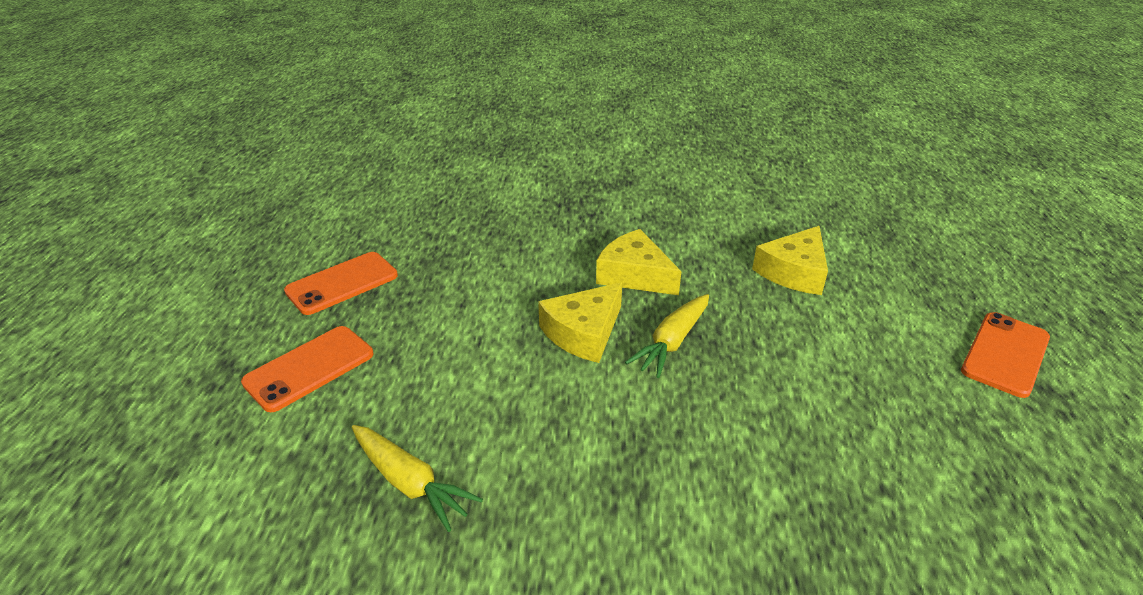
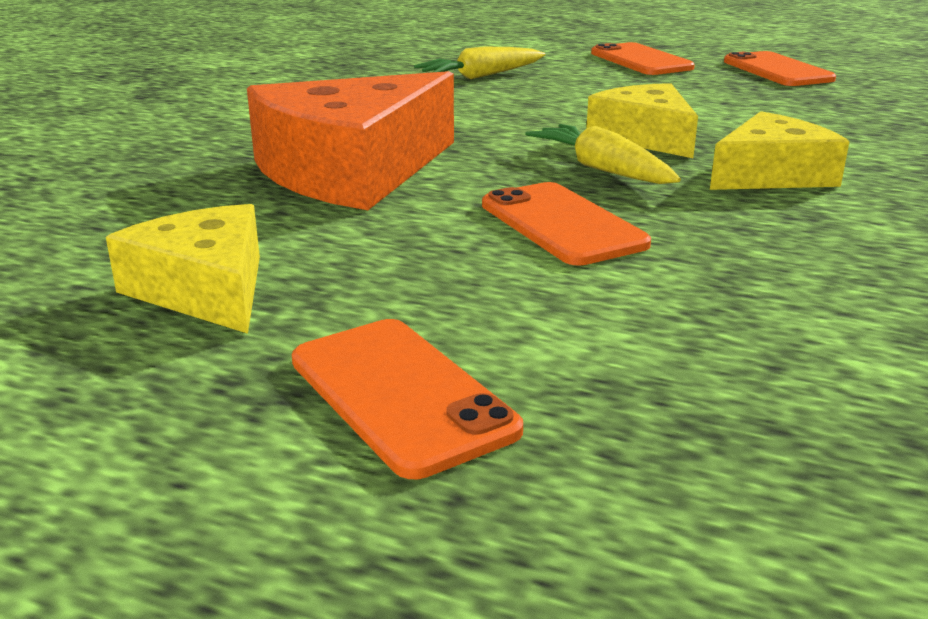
camera: 110 degrees right, 10 degrees down
(774, 478) = (352, 171): none -> orange cheese
(783, 343) = (561, 224): none -> orange phone
(794, 272) = (759, 281): yellow cheese -> yellow cheese (205, 289)

